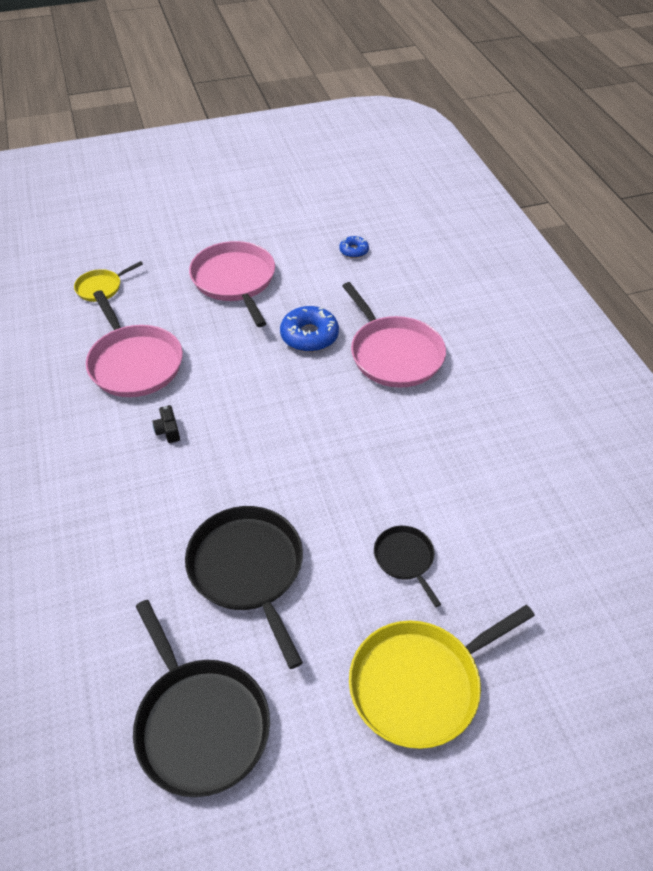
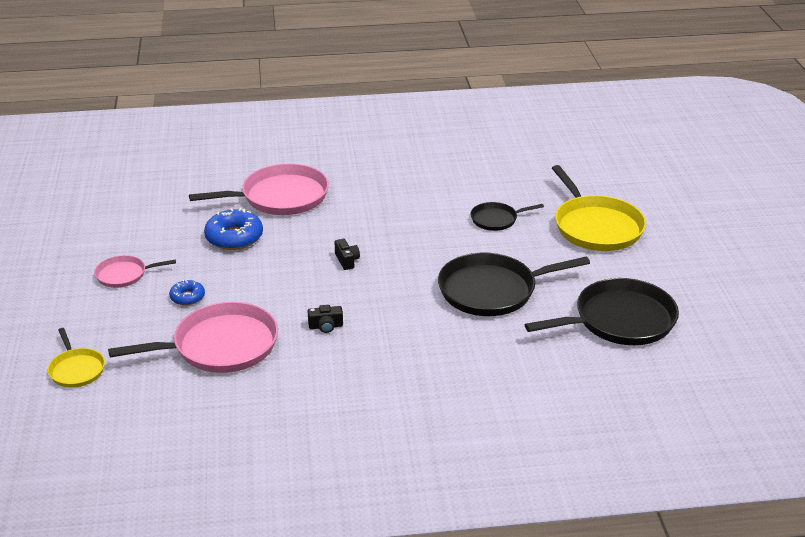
camera: 80 degrees left, 15 degrees down
(235, 281) = (124, 275): pink pan -> pink pan, size x0.52
(285, 428) = (347, 260): none -> black camera
(354, 251) = (122, 200): blue donut -> blue donut (187, 297)

